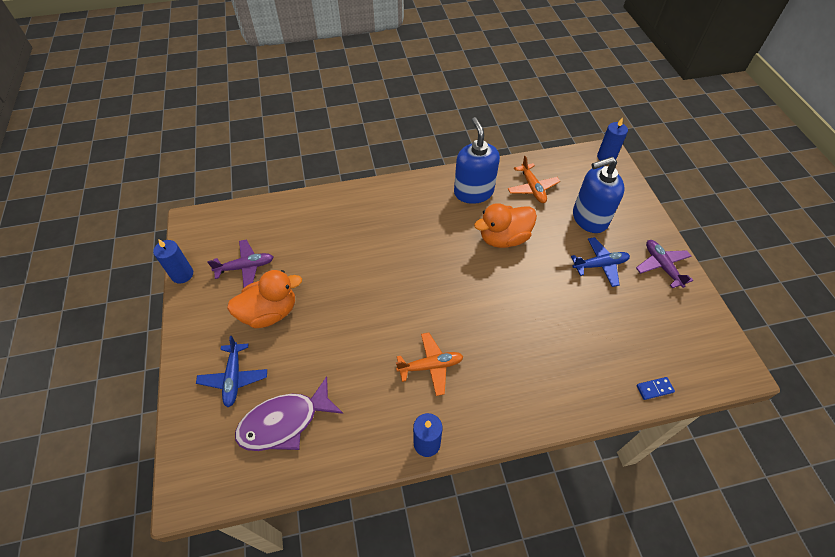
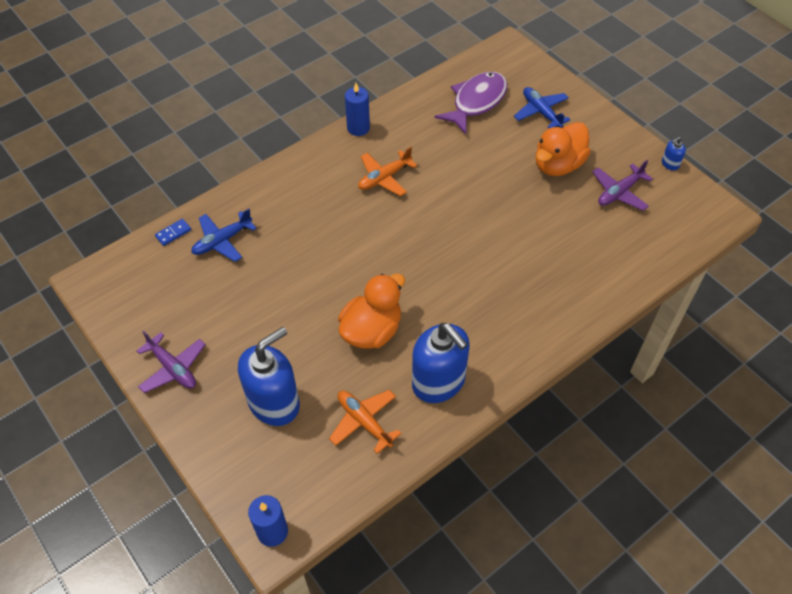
camera: 155 degrees right, 0 degrees up
(182, 274) = (670, 164): blue candle -> blue soap dispenser
(600, 265) = (248, 340): blue plane -> blue plane (222, 241)

